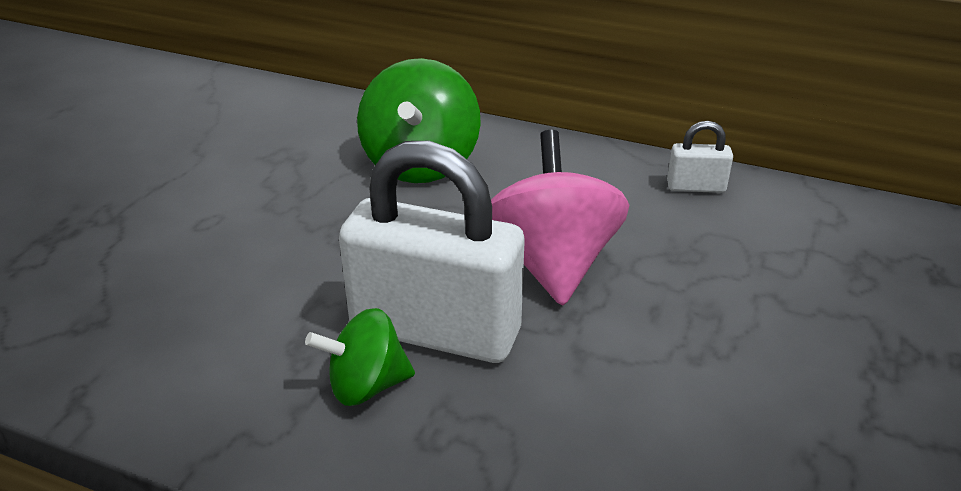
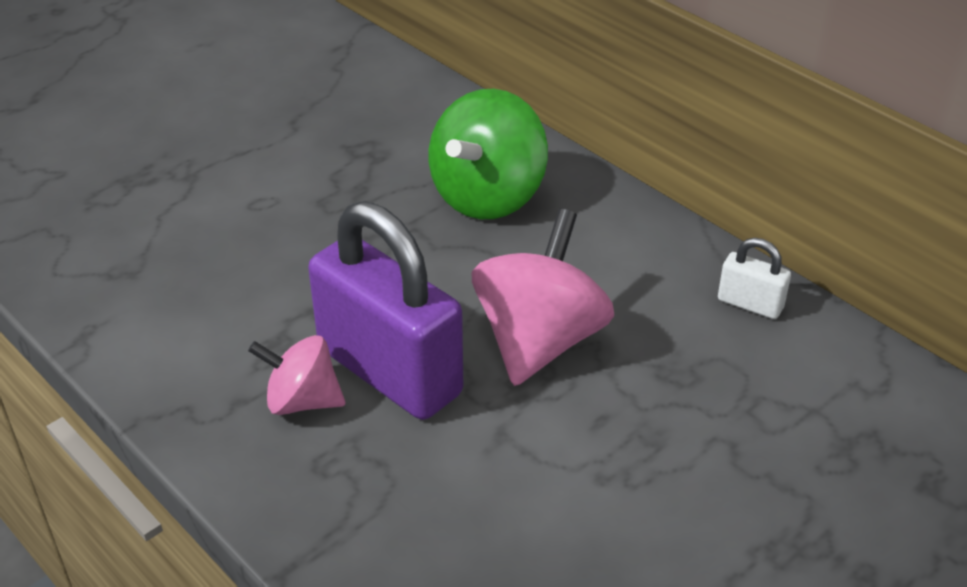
camera: 25 degrees right, 5 degrees up
(366, 385) = (302, 401): green spinning top -> pink spinning top
(435, 330) = (389, 371): white padlock -> purple padlock

